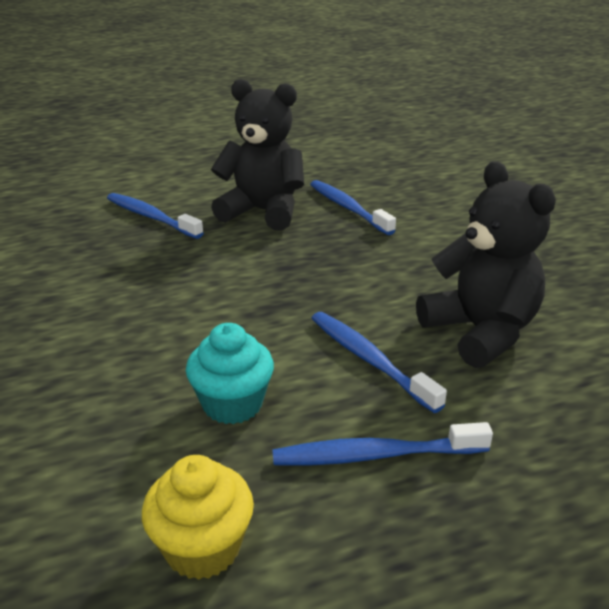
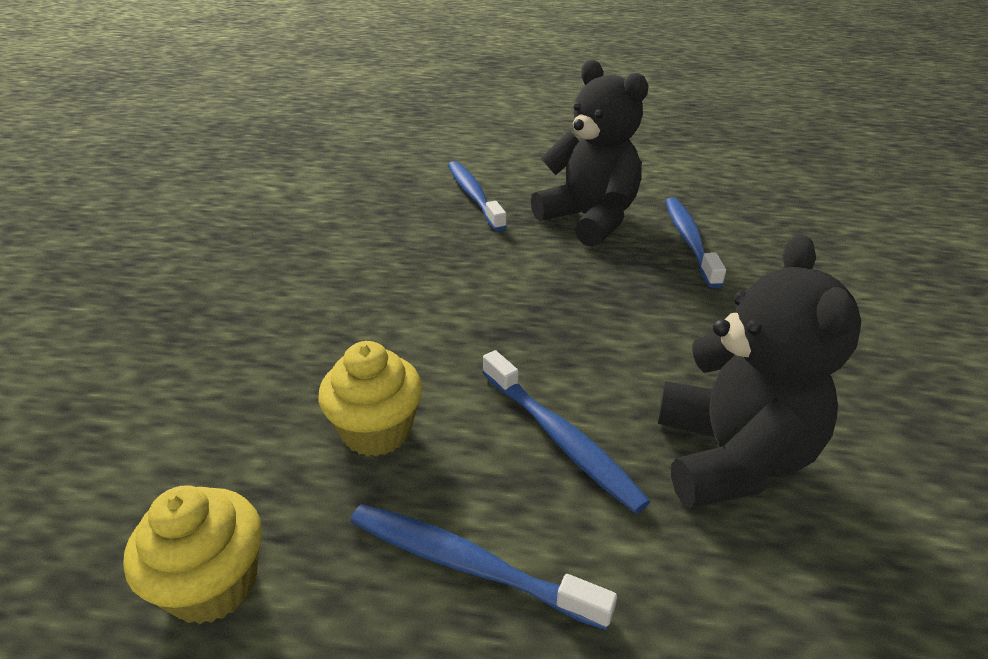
camera: 30 degrees right, 5 degrees up
(232, 404) = (377, 431): turquoise cupcake -> yellow cupcake
(369, 360) = (561, 438): blue toothbrush -> blue toothbrush turned 150 degrees clockwise

